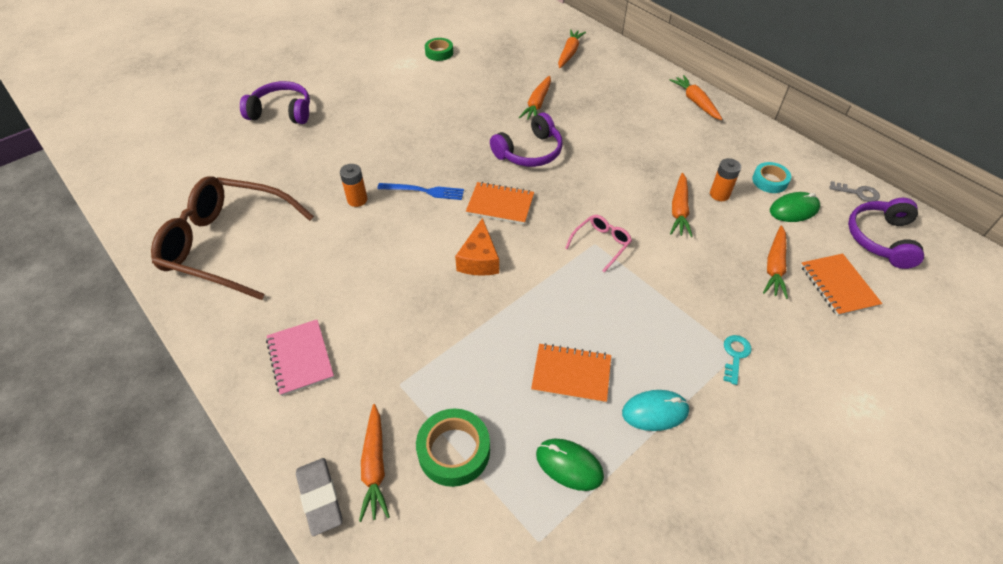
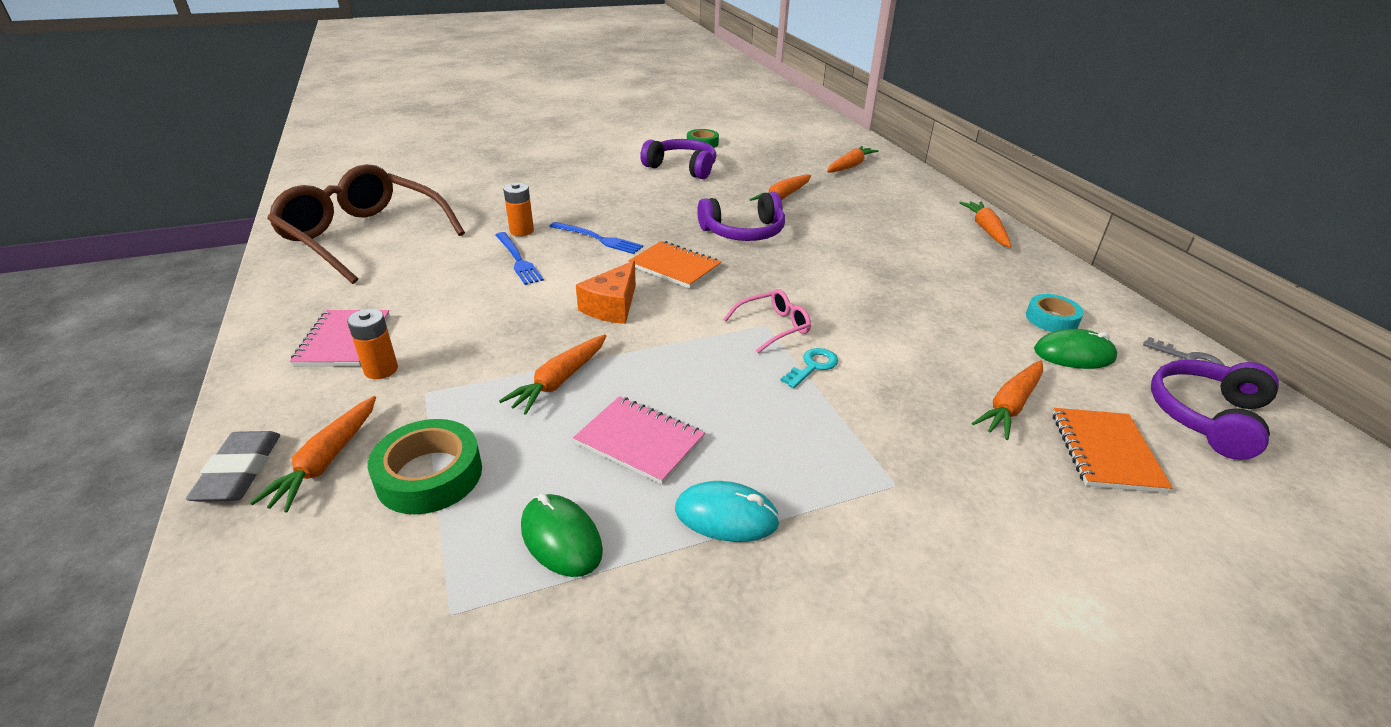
camera: 20 degrees right, 15 degrees down
(282, 112) = (507, 157): purple headphones -> purple headphones (682, 168)
(376, 233) = (518, 260): none -> blue fork
(571, 374) = (639, 441): orange notebook -> pink notebook
(679, 210) = (901, 319): orange carrot -> orange carrot (559, 381)
(719, 194) = (968, 316): orange battery -> orange battery (381, 370)
(735, 355) = (890, 487): turquoise key -> turquoise key (813, 366)

